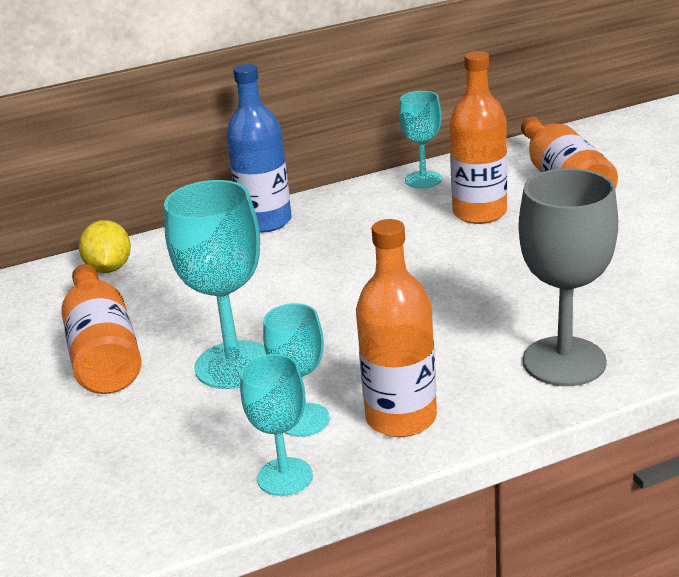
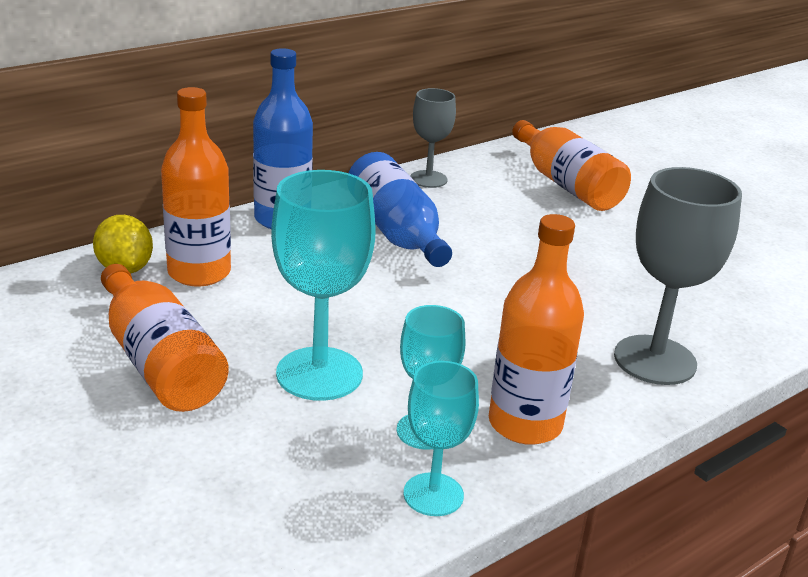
camera: 20 degrees left, 0 degrees up
(366, 233) = (396, 232): none -> blue bottle
(423, 180) = (428, 179): turquoise goblet -> grey goblet
(479, 213) = (500, 213): orange bottle -> orange bottle (199, 272)

